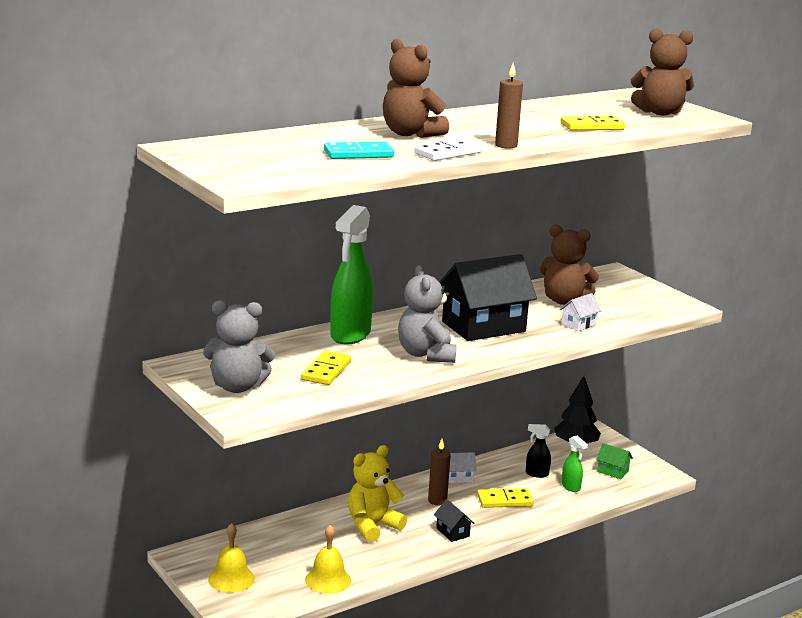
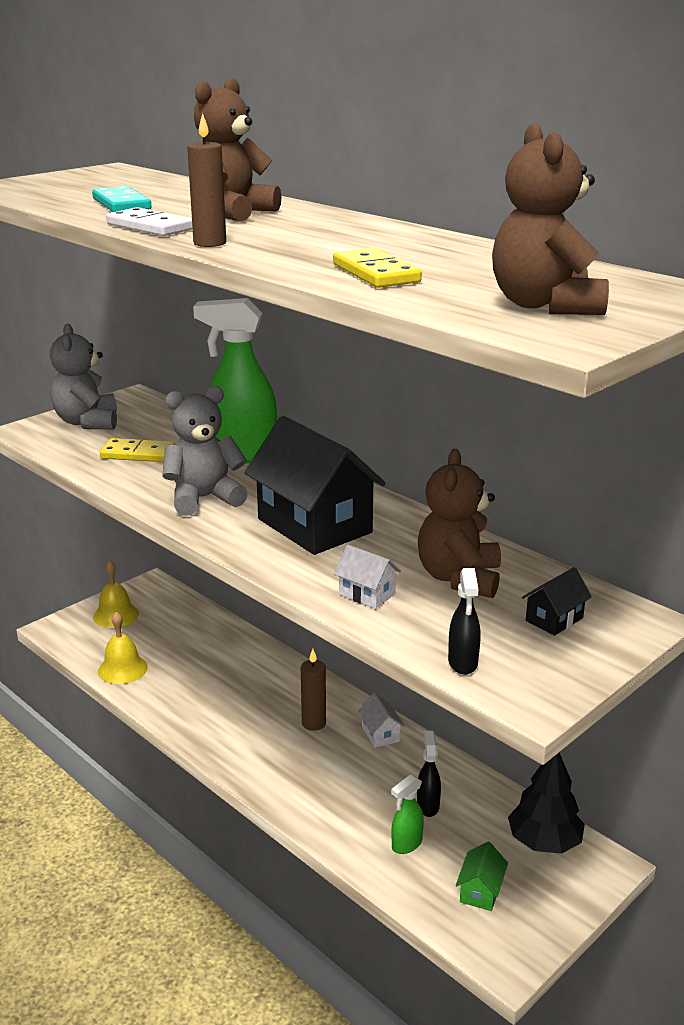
camera: 80 degrees right, 5 degrees up
(372, 526) = (238, 683): yellow teddy bear -> none
(452, 532) = (242, 743): black house -> black house (554, 619)
(505, 500) = (338, 781): yellow domino -> none
(654, 314) = (463, 663): none -> black spray bottle

